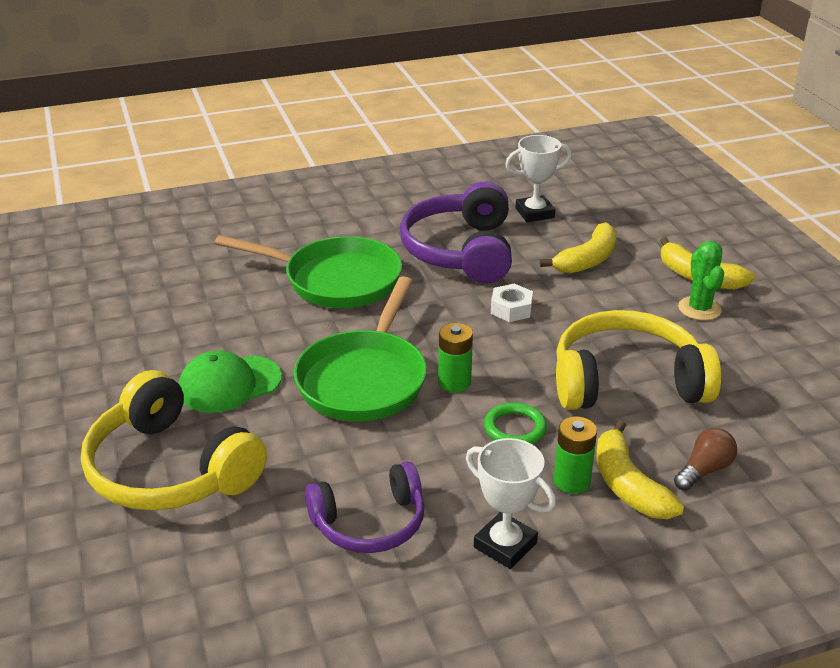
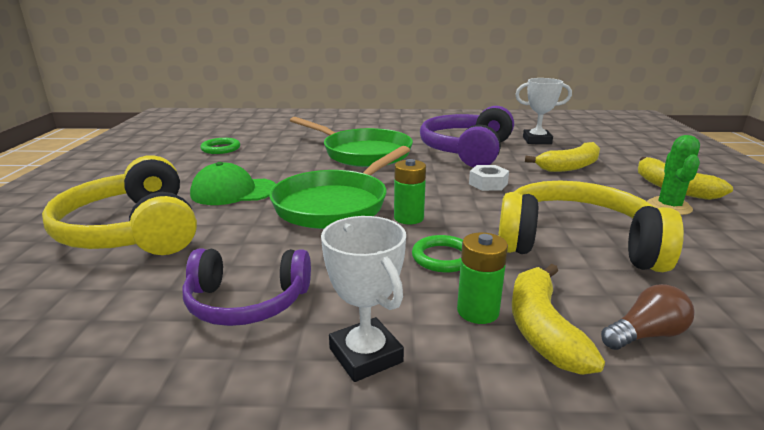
camera: 20 degrees right, 10 degrees down
(138, 307) = (221, 148): none -> green ring

